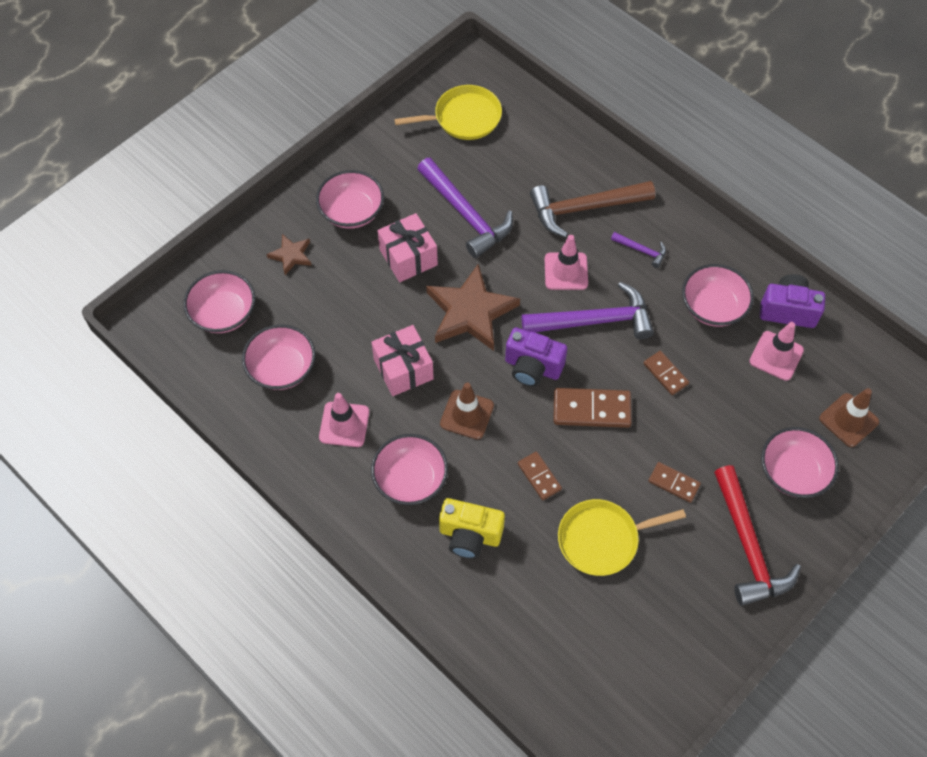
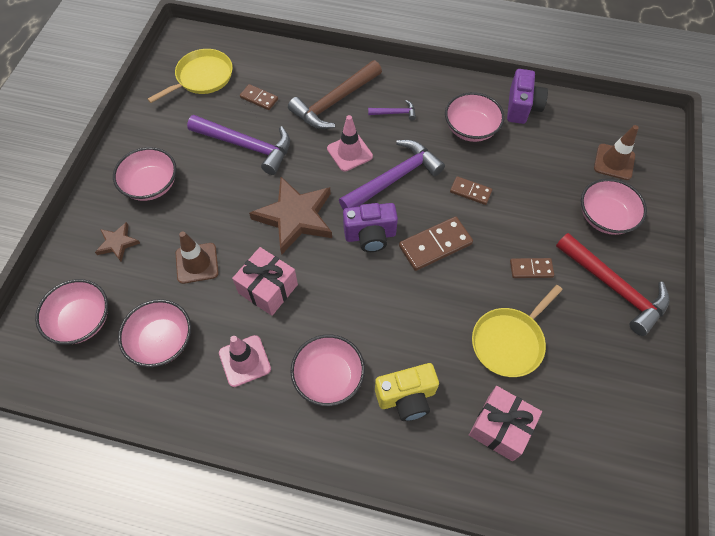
camera: 30 degrees left, 0 degrees up
(408, 257) = (219, 199): pink gift -> pink gift (500, 428)
(467, 414) = (342, 299): brown traffic cone -> brown traffic cone (197, 263)
(539, 477) = (430, 318): brown domino -> brown domino (259, 98)
(776, 356) = (536, 142): pink traffic cone -> none
(788, 310) = (522, 107): purple camera -> purple camera turned 120 degrees clockwise

